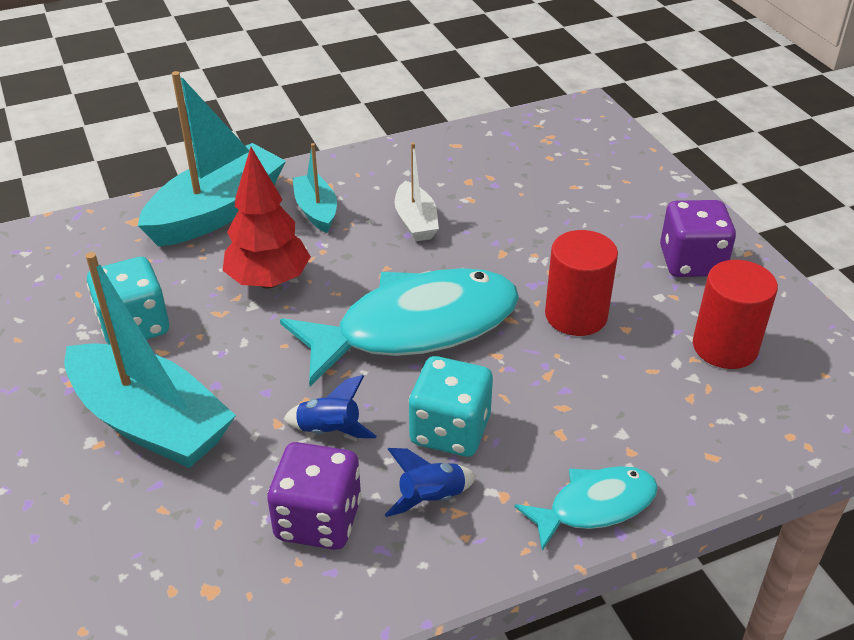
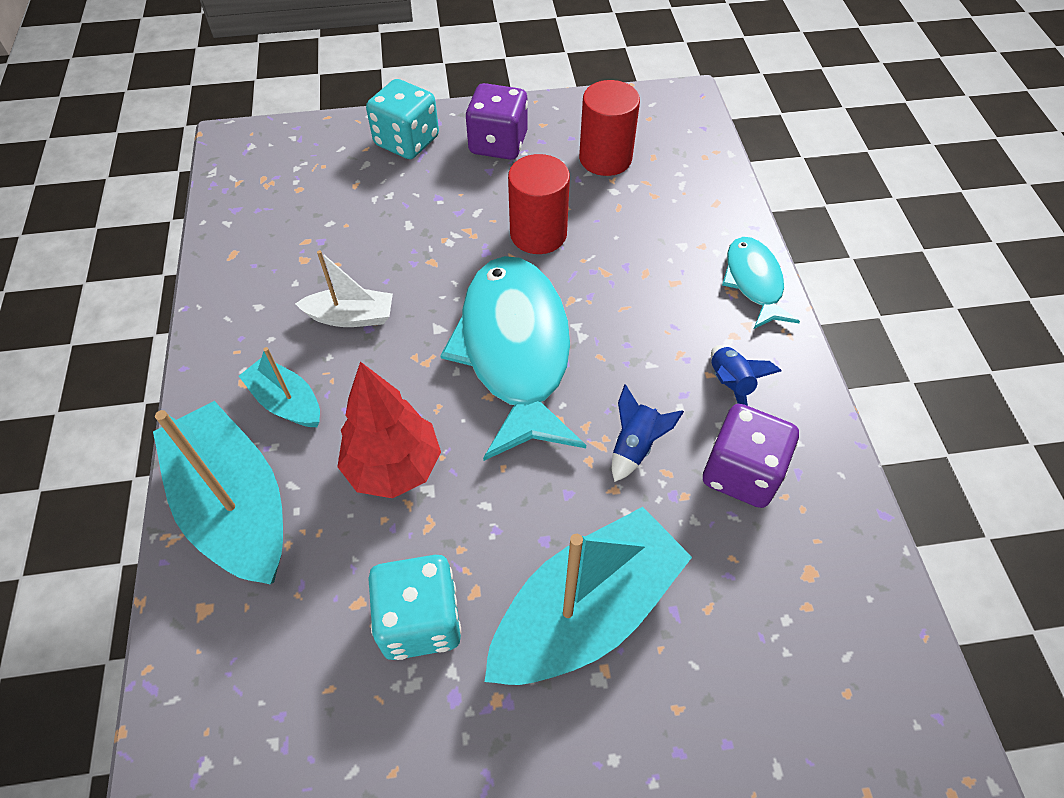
camera: 75 degrees left, 15 degrees up
(316, 211) = (286, 402): turquoise boat -> turquoise boat turned 45 degrees clockwise
(450, 430) = (655, 354): turquoise dice -> turquoise dice (407, 141)

